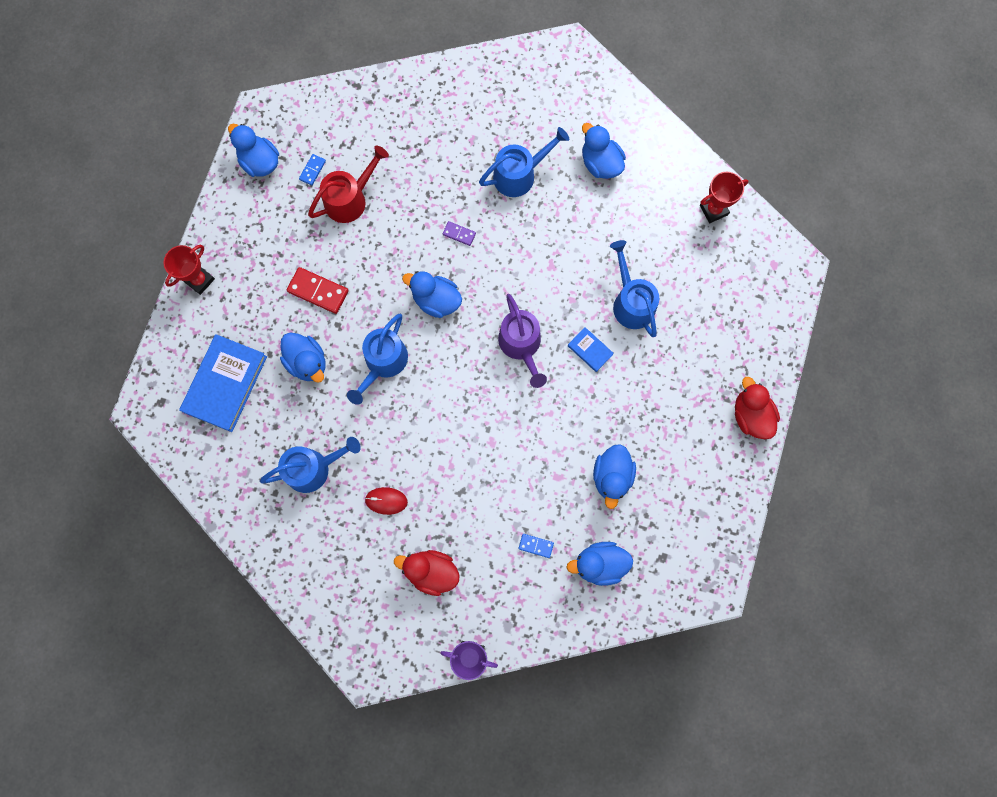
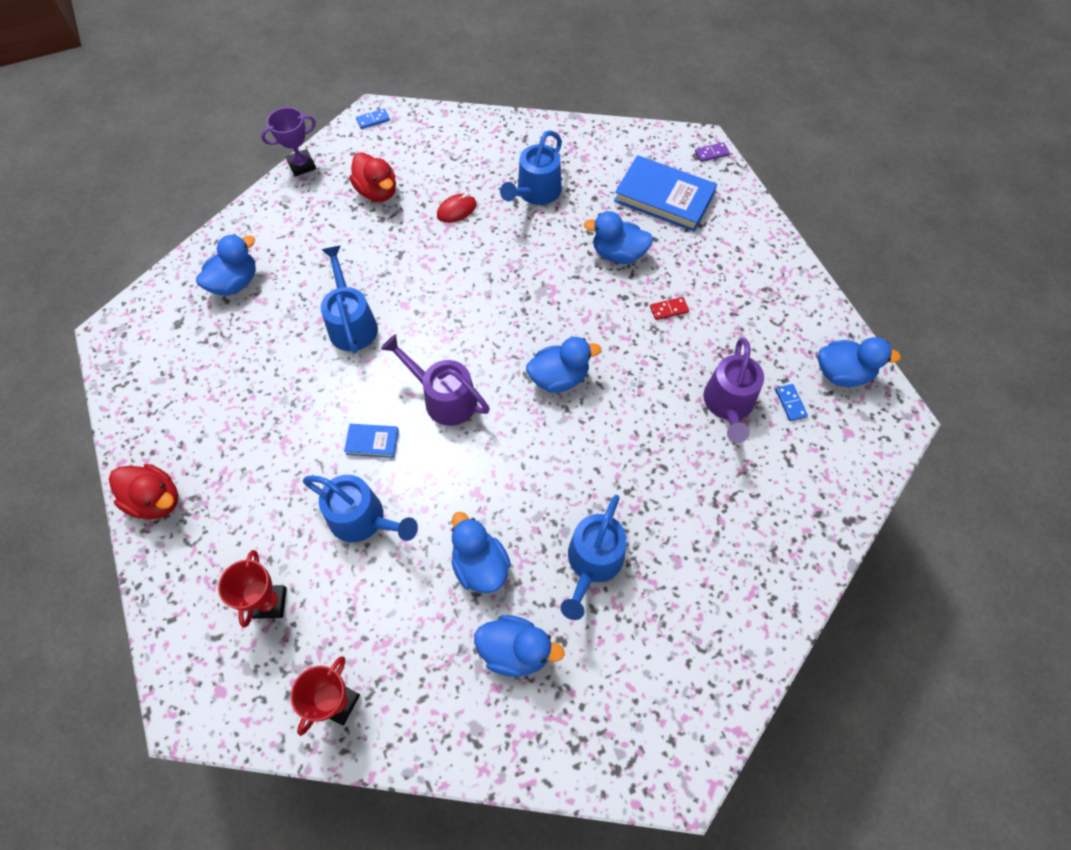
camera: 140 degrees right, 15 degrees down
(199, 280) = (771, 248): red trophy -> red trophy (270, 603)
(225, 384) = (664, 197): blue book -> blue book turned 45 degrees counterclockwise
(318, 291) = (669, 309): red domino -> red domino, size x0.55
(350, 199) = (728, 405): red watering can -> purple watering can
(383, 363) = (555, 296): blue watering can -> blue watering can (351, 323)
(431, 572) = (377, 192): red duck -> red duck turned 75 degrees clockwise
(459, 234) = (596, 452): purple domino -> purple domino (711, 153)
(536, 546) = (303, 260): blue domino -> blue domino (373, 120)
(612, 476) = (270, 352): blue duck -> blue duck (480, 565)

